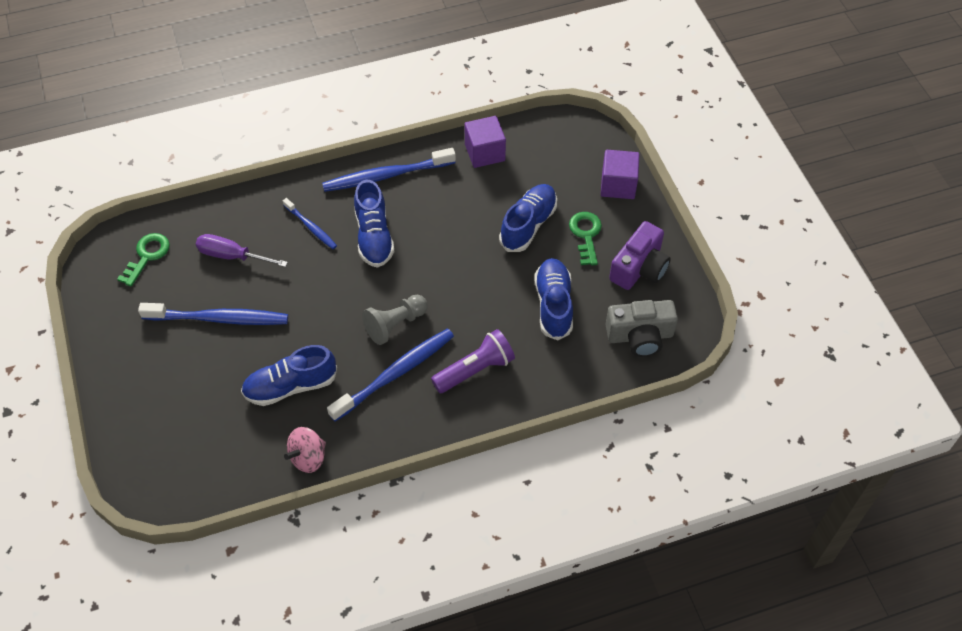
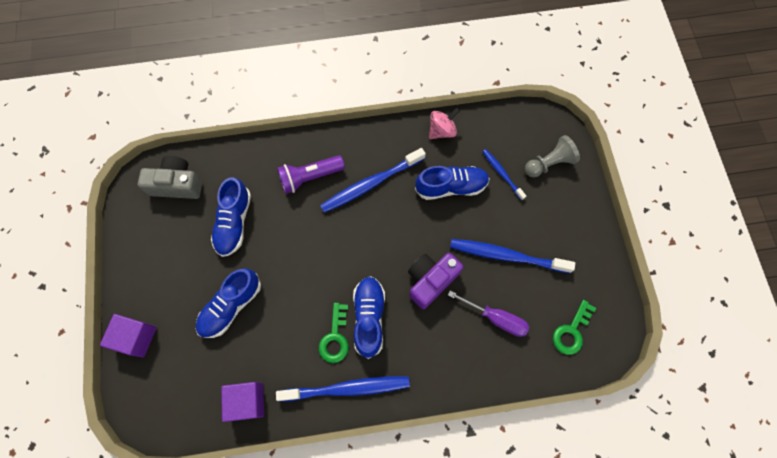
camera: 170 degrees left, 15 degrees up
(311, 227) = (424, 338): blue toothbrush -> blue toothbrush (502, 173)
(395, 325) = (364, 226): grey pawn -> grey pawn (549, 163)
(586, 235) = (185, 287): green key -> green key (335, 337)
(639, 268) = (152, 245): purple camera -> purple camera (431, 280)

